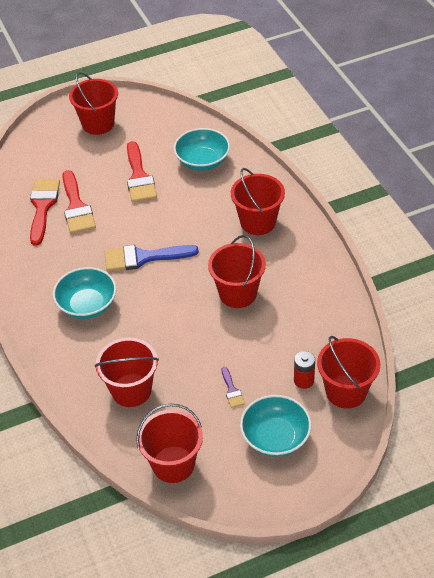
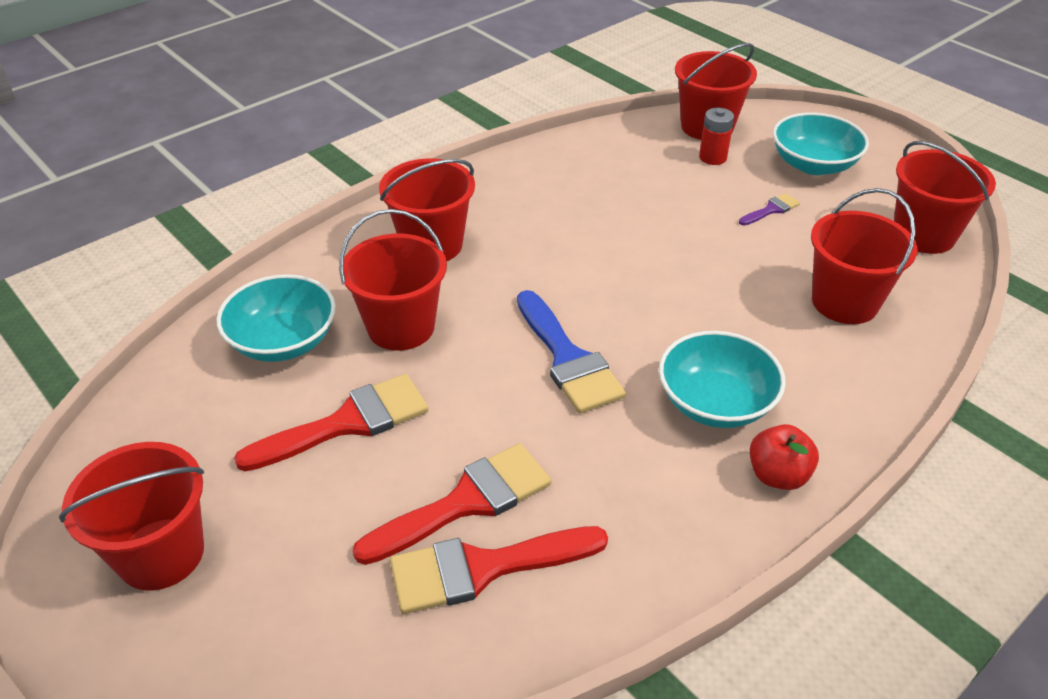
camera: 110 degrees left, 5 degrees down
(34, 312) = (777, 475): none -> red apple
(237, 293) = (595, 237): red bucket -> red bucket (401, 327)

